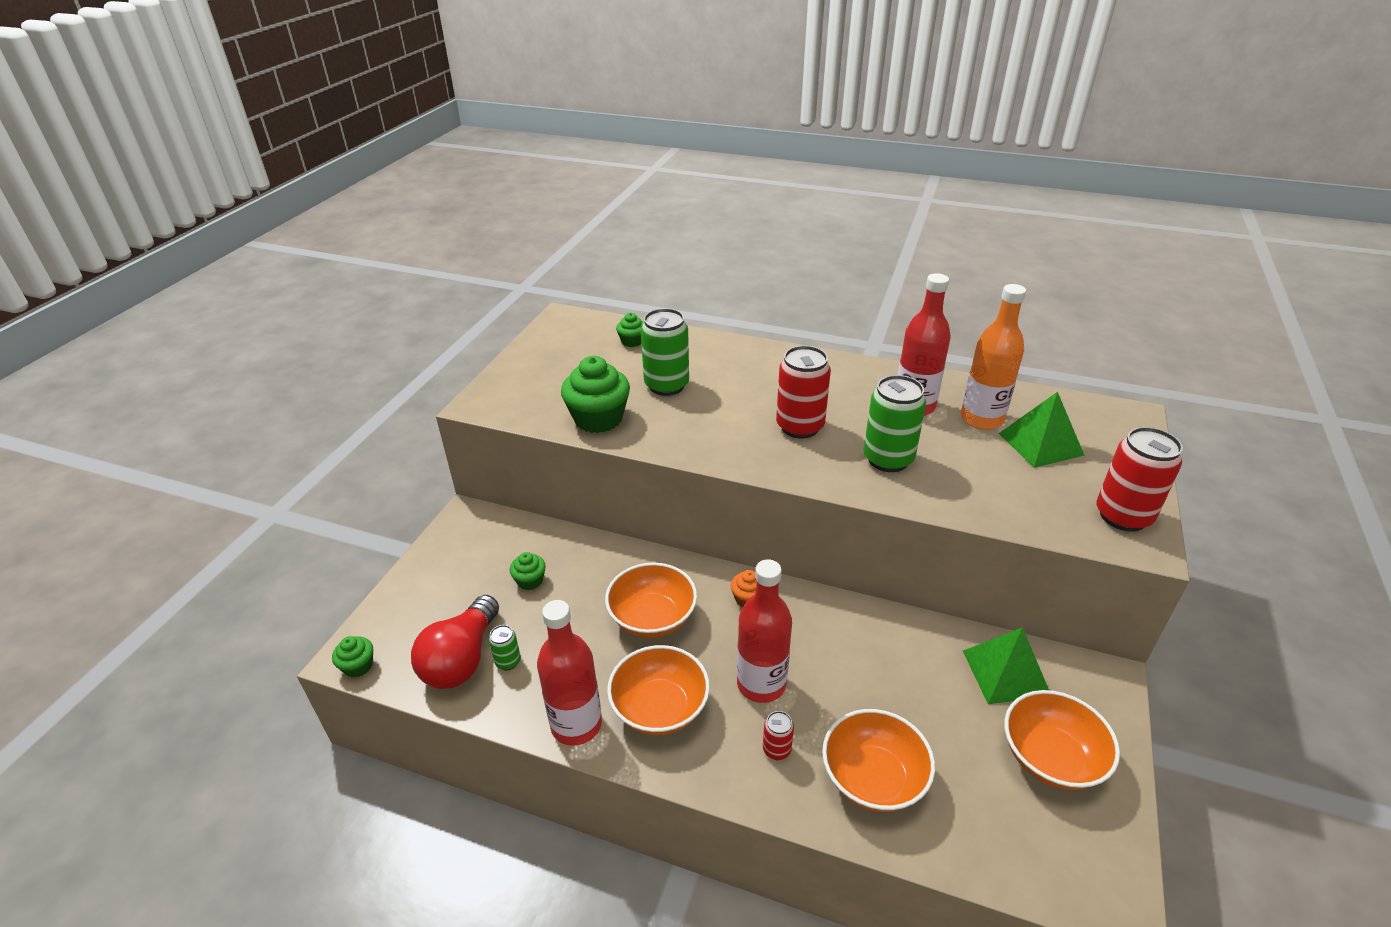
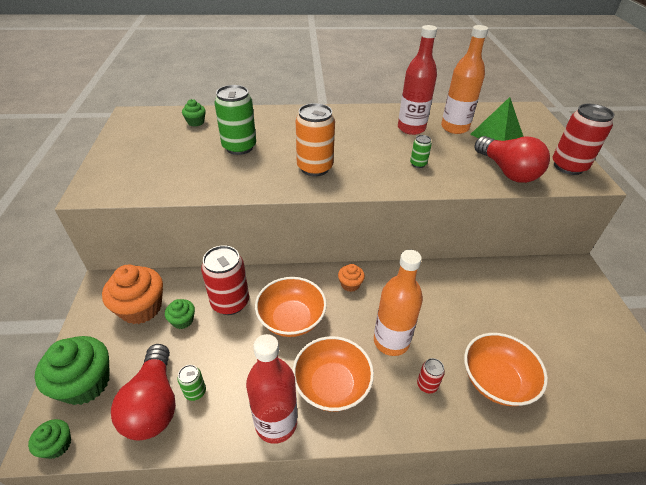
camera: 25 degrees left, 5 degrees up
(493, 553) = (141, 308): none -> orange cupcake
(598, 418) = (200, 181): green cupcake -> green cupcake (85, 383)
(744, 433) = (315, 168): none -> orange can
(761, 684) = (391, 341): red bottle -> orange bottle
(800, 427) = (349, 155): red can -> red can (230, 302)
(888, 459) = (418, 164): green can -> green can, size x0.48
(1006, 673) = (526, 283): green pyramid -> none
(1015, 500) = (507, 171): none -> red light bulb
(1051, 758) = (581, 327): orange bowl -> none

